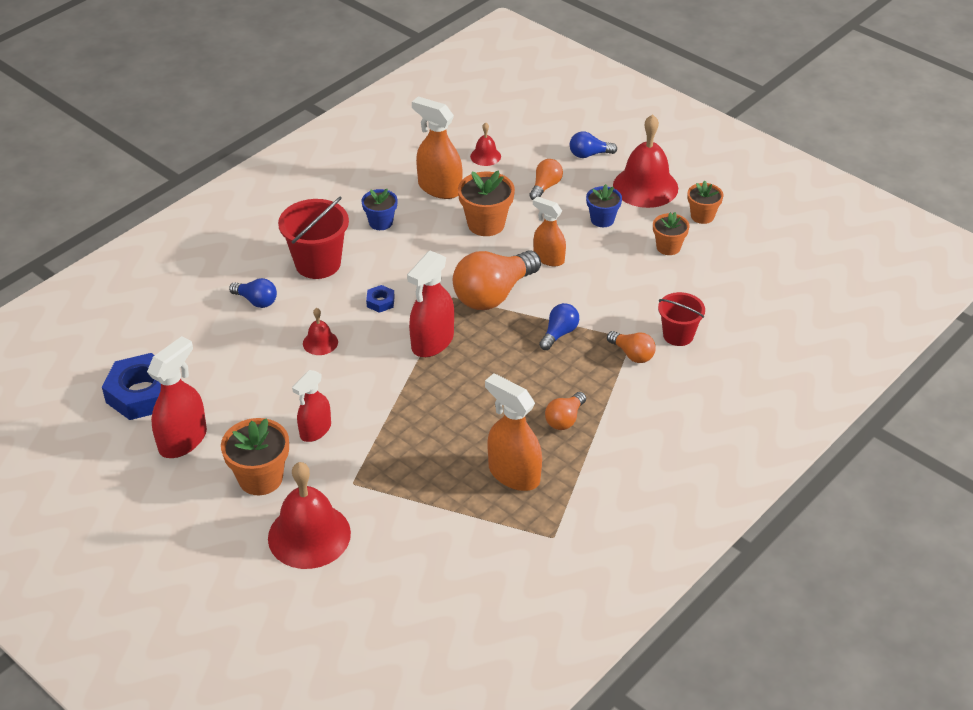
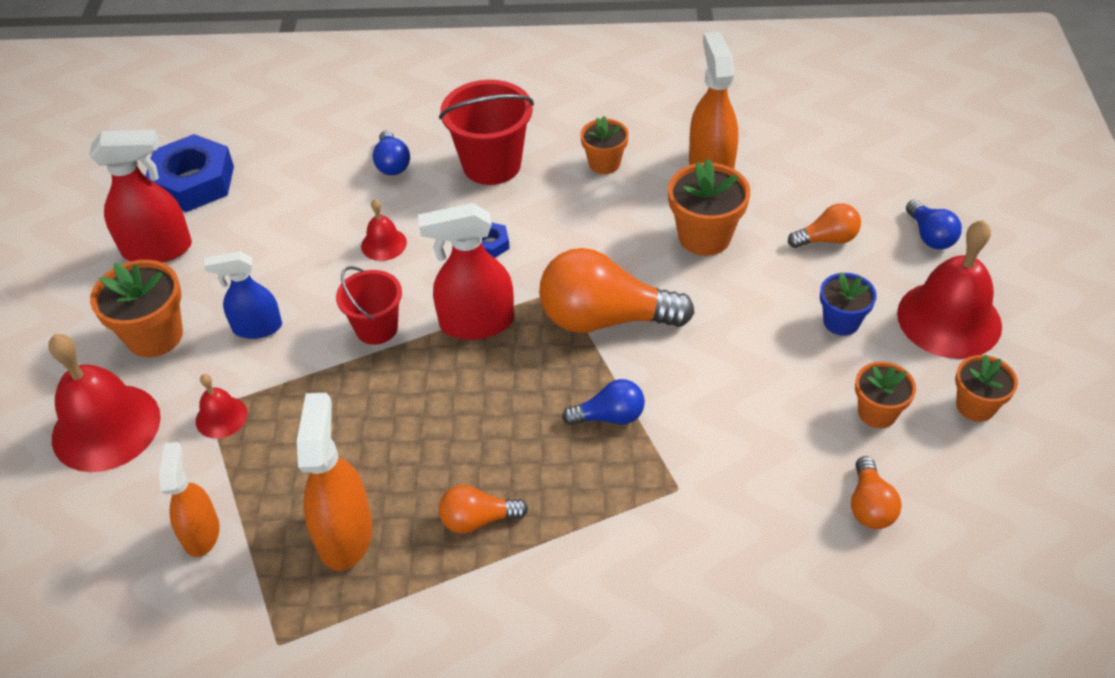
camera: 50 degrees right, 5 degrees up
(315, 430) = (257, 328): red spray bottle -> blue spray bottle
(381, 222) = (604, 163): blue flower pot -> orange flower pot
(485, 156) = (806, 163): red bell -> red bell (221, 417)
(548, 258) = (718, 322): orange spray bottle -> orange spray bottle (201, 533)
(589, 154) = (930, 236): blue light bulb -> blue light bulb turned 150 degrees counterclockwise
(632, 354) = (653, 508): orange light bulb -> orange light bulb (869, 505)
(678, 335) = (739, 530): red bucket -> red bucket (376, 328)

